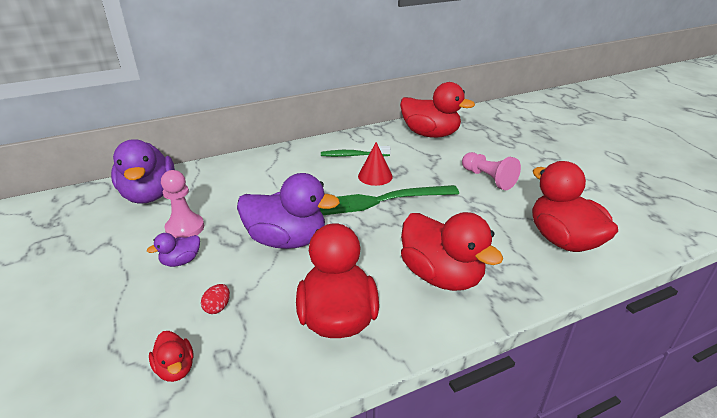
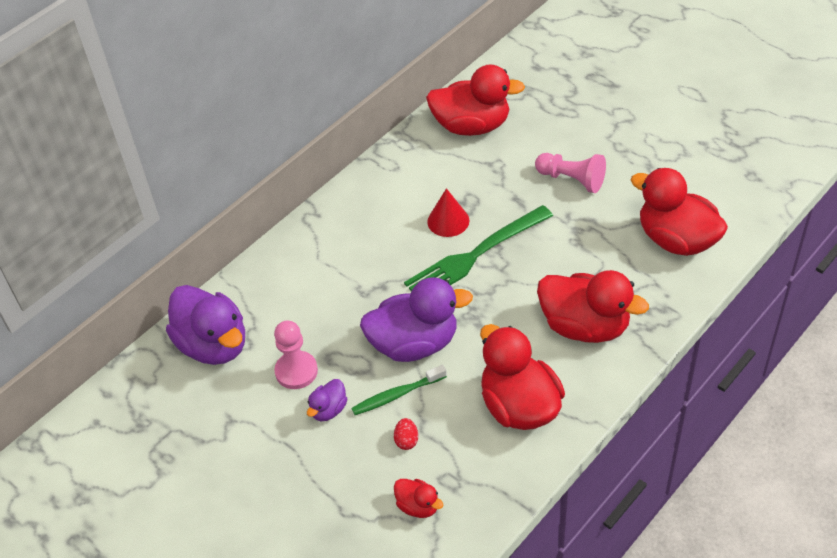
camera: 20 degrees left, 15 degrees up
(353, 155) = (402, 197): green toothbrush -> green toothbrush (396, 395)

